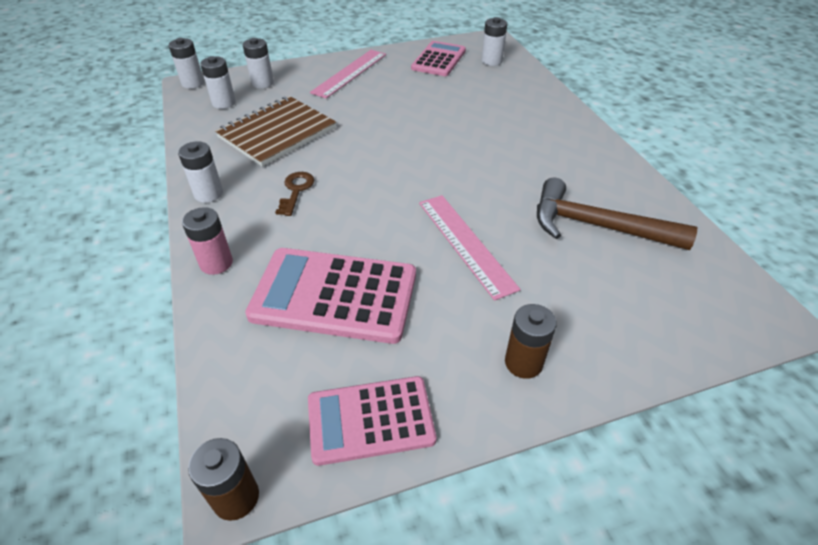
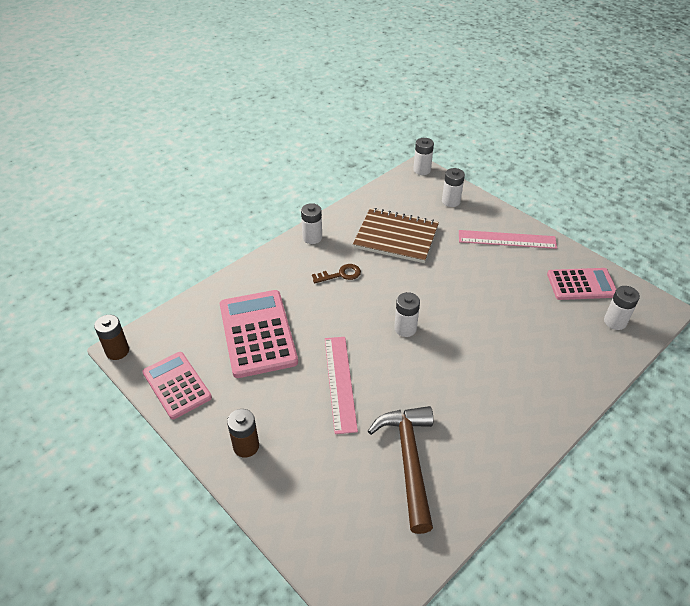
camera: 65 degrees right, 0 degrees up
(216, 263) = (256, 271): pink battery -> none
(224, 103) = (410, 196): white battery -> white battery (405, 328)
(465, 243) = (340, 383): pink ruler -> pink ruler turned 45 degrees counterclockwise

